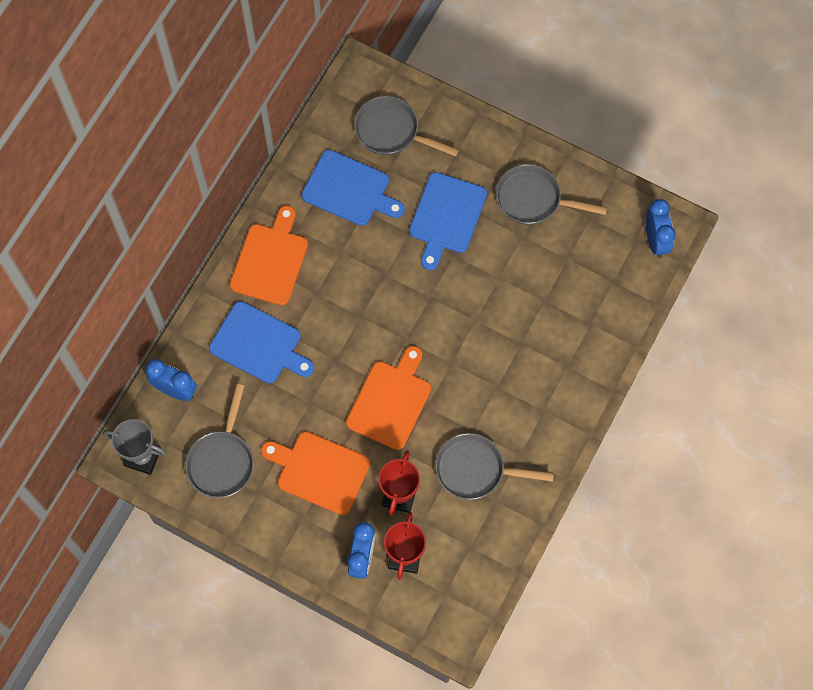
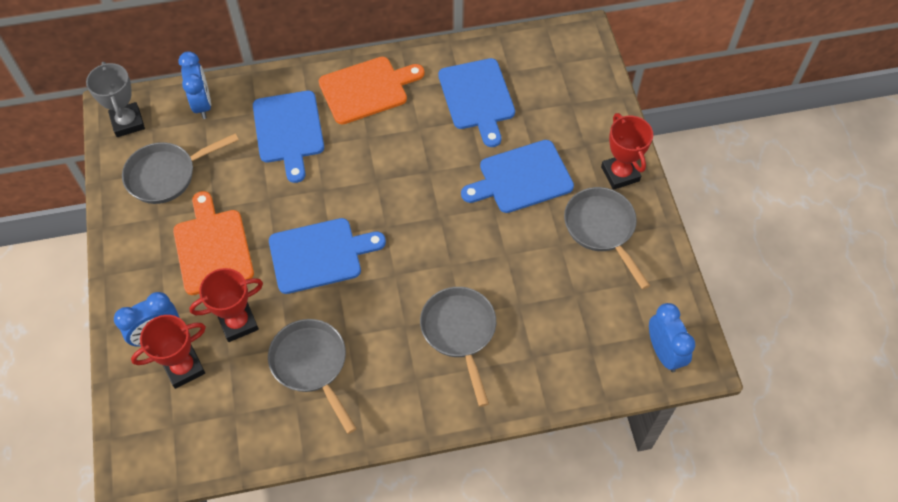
camera: 50 degrees right, 10 degrees down
(390, 401) = (320, 255): orange cutting board -> blue cutting board
(391, 132) = (555, 90): grey pan -> grey pan (459, 332)
(501, 150) = (620, 174): none -> red trophy
(655, 240) = (663, 352): blue clock -> blue clock turned 60 degrees counterclockwise

